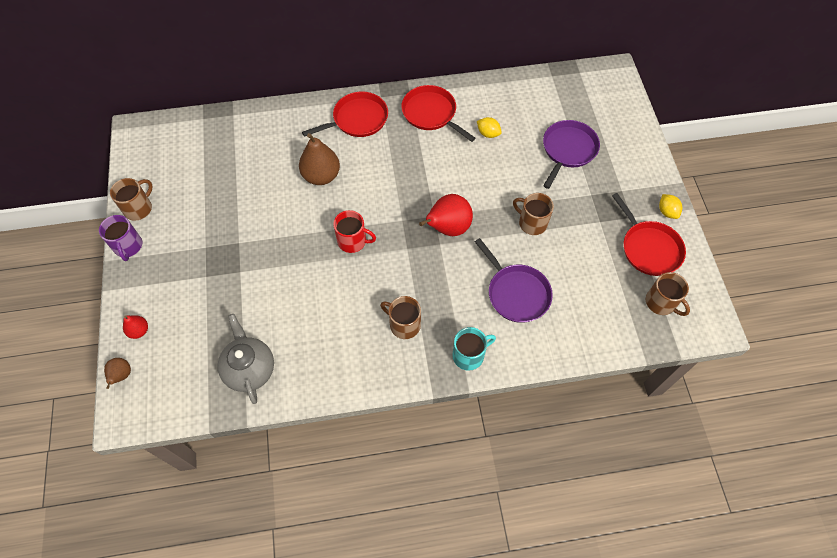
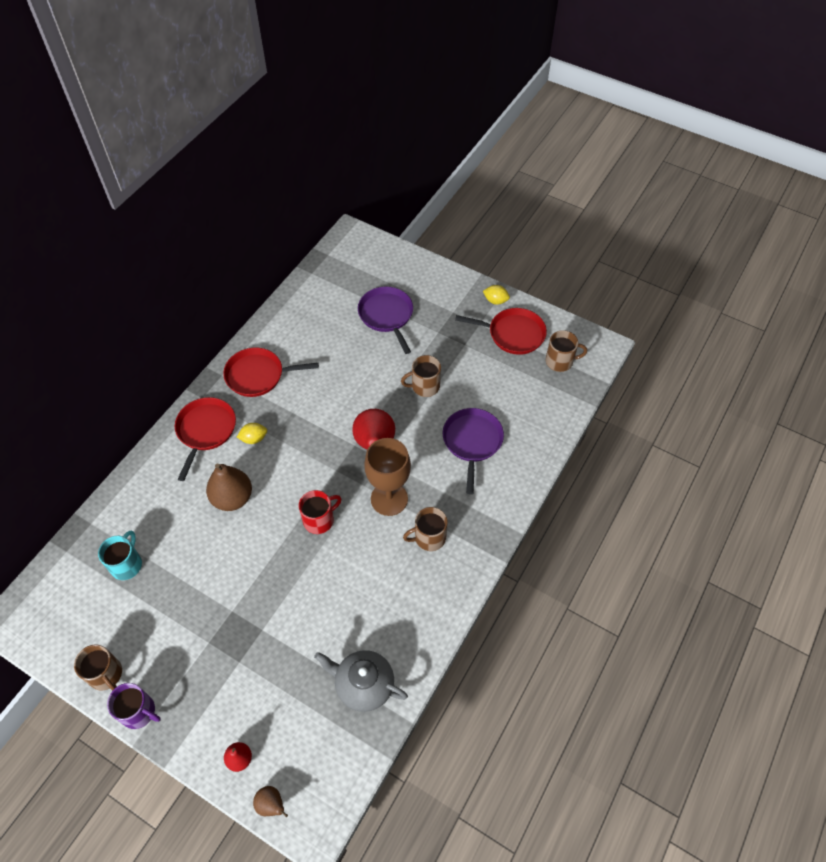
camera: 50 degrees left, 5 degrees down
(139, 208) = (106, 674): brown mug -> brown mug turned 150 degrees clockwise
(411, 273) = (389, 499): none -> brown goblet
(469, 355) = (494, 512): turquoise mug -> turquoise mug (127, 564)
(488, 133) = (318, 353): yellow lemon -> yellow lemon (254, 438)
(516, 293) = (472, 442): purple pan -> purple pan turned 90 degrees counterclockwise

